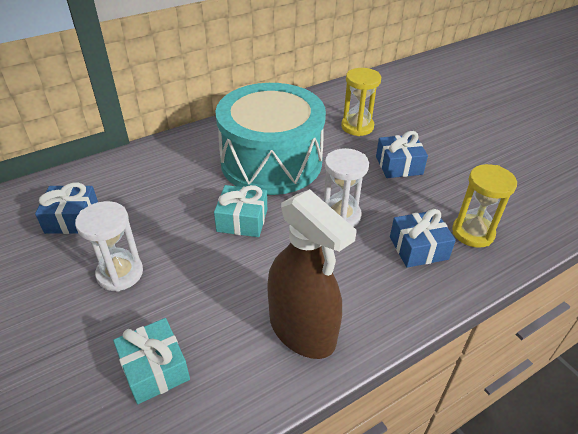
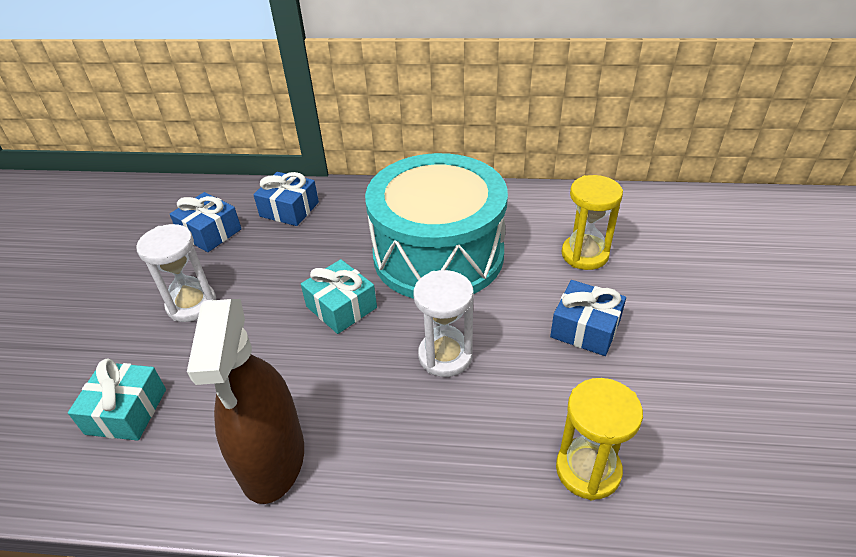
camera: 40 degrees right, 0 degrees up
(418, 248) = (493, 447): blue gift -> blue gift (289, 209)

